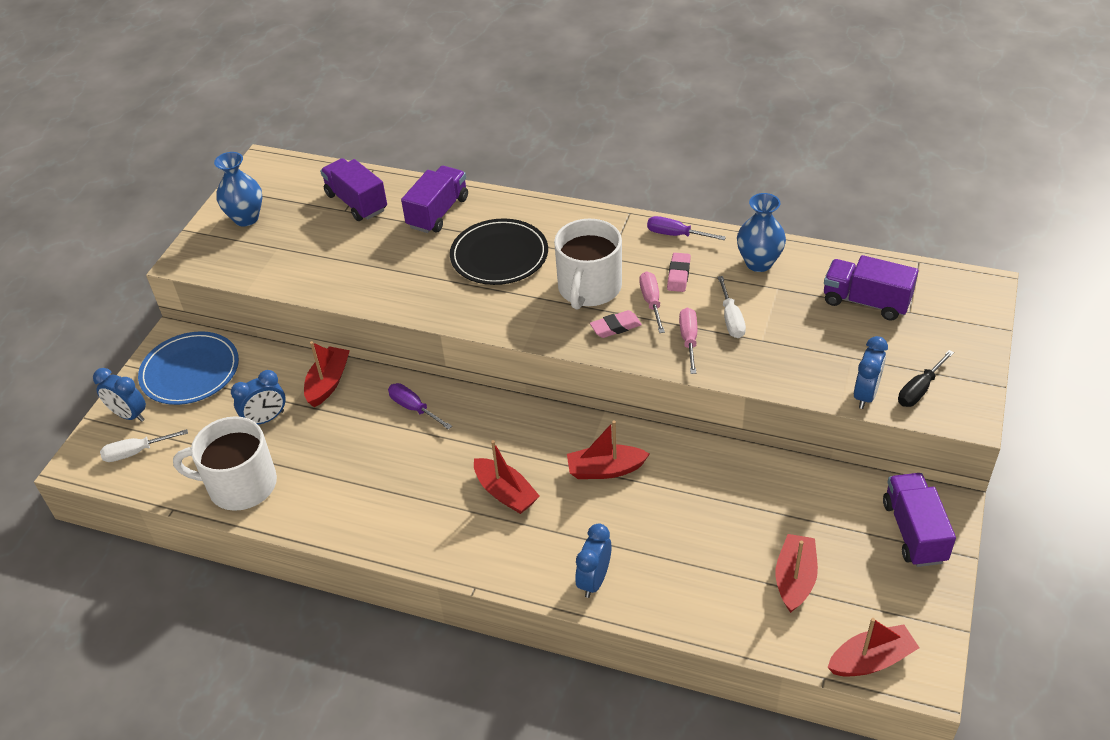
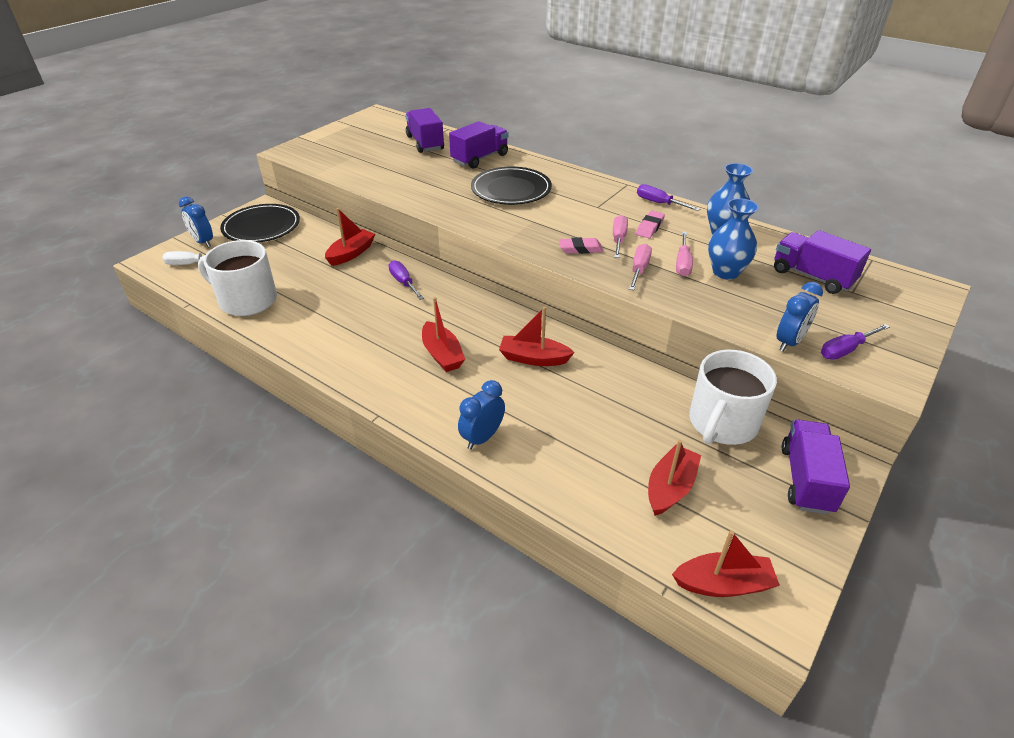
camera: 15 degrees right, 5 degrees down
(190, 371) = (261, 227): blue plate -> black plate
(246, 218) = (344, 138): blue vase -> blue vase (725, 272)
(266, 419) = (293, 265): blue clock -> none
(589, 288) = (571, 221): white mug -> white mug (722, 423)
(731, 319) = (682, 264): white screwdriver -> pink screwdriver
(919, 390) = (845, 350): black screwdriver -> purple screwdriver

